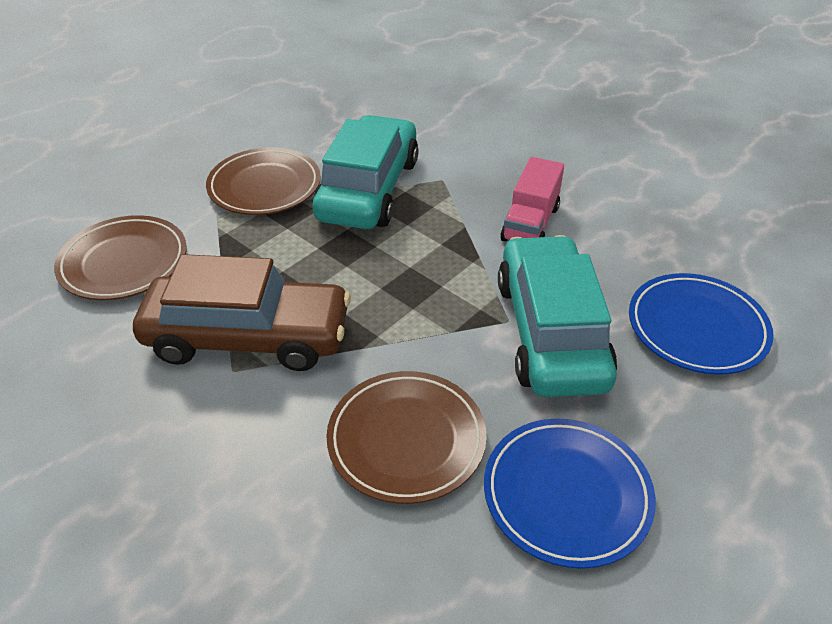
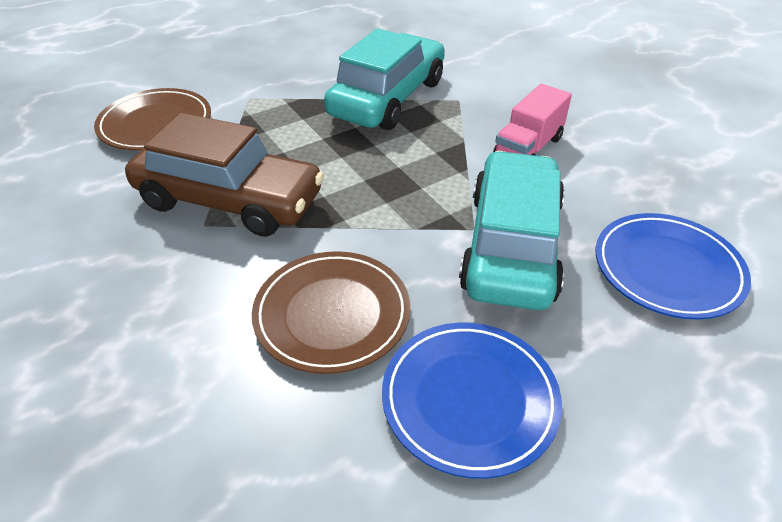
camera: 15 degrees right, 0 degrees up
(264, 186) = (298, 83): brown plate -> none

